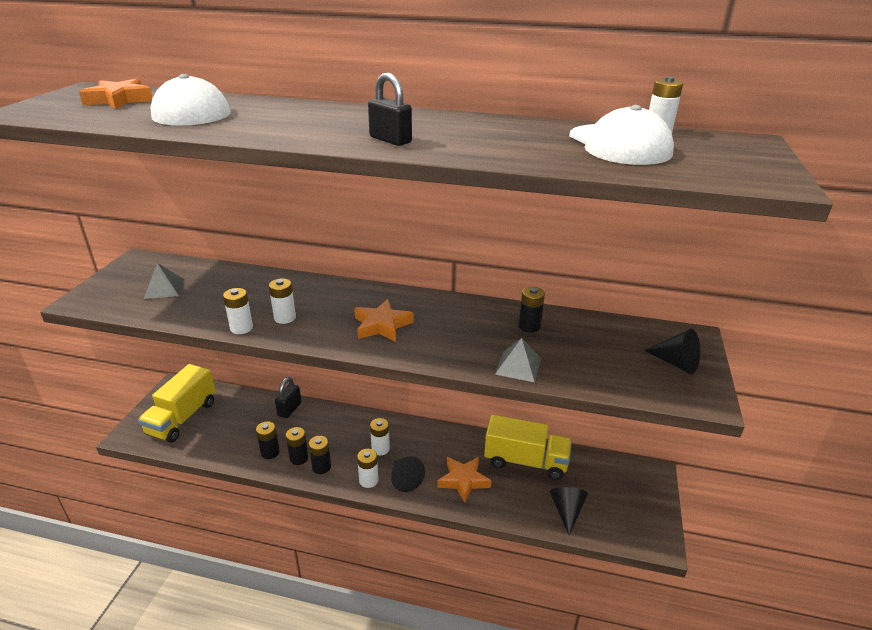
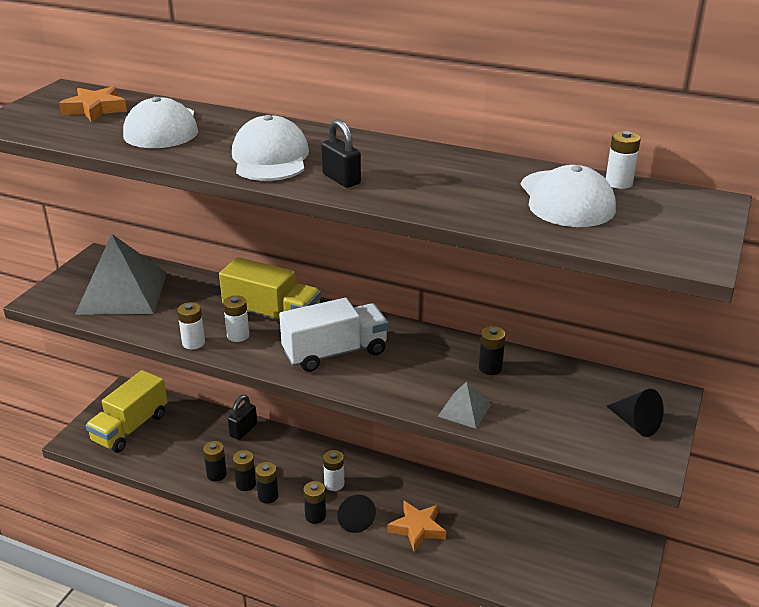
camera: 10 degrees right, 0 degrees up
(164, 288) = (122, 292): grey pyramid -> grey pyramid, size x2.20
(311, 127) = (270, 158): none -> white cap
(368, 480) = (315, 516): white battery -> black battery
(382, 325) = (335, 353): orange star -> white truck
(525, 461) = (492, 516): yellow truck -> yellow truck (272, 315)
(567, 511) = (524, 574): black cone -> none

